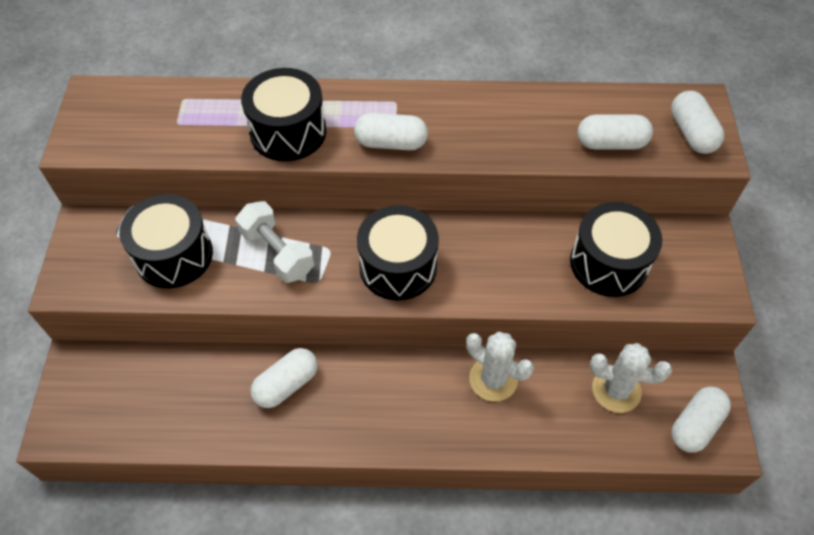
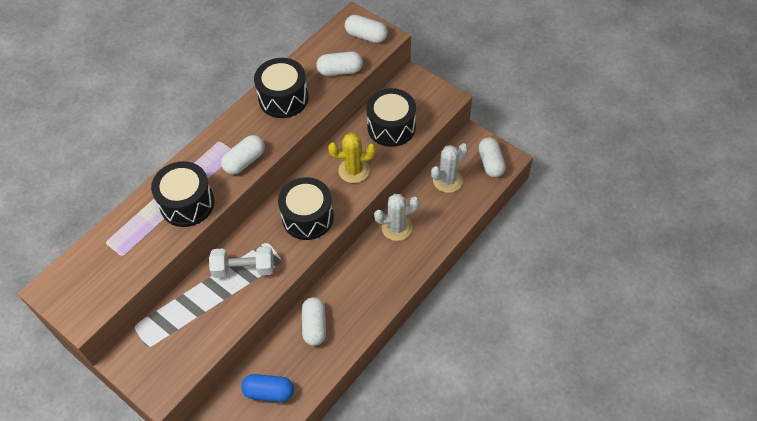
camera: 50 degrees left, 0 degrees up
(168, 398) = (269, 392): none -> blue capsule
(174, 255) = (195, 322): black drum -> black drum (283, 98)
(507, 267) = (354, 170): none -> yellow cactus
(611, 143) = (340, 71): white capsule -> white capsule turned 45 degrees clockwise

